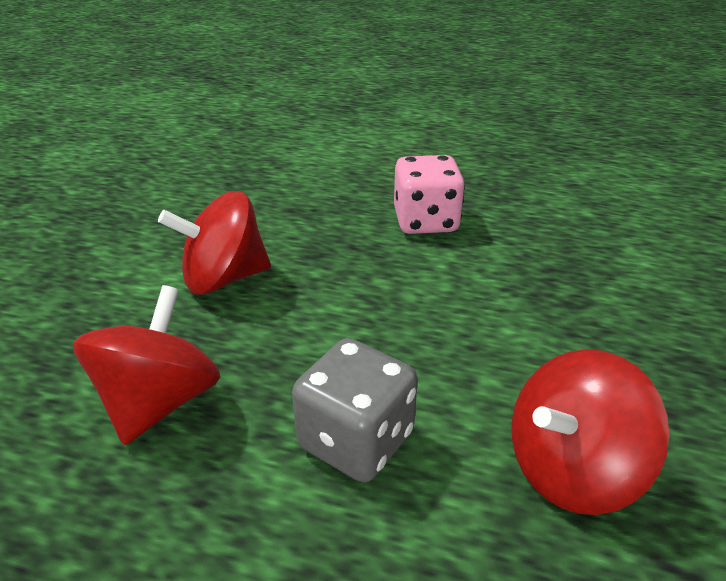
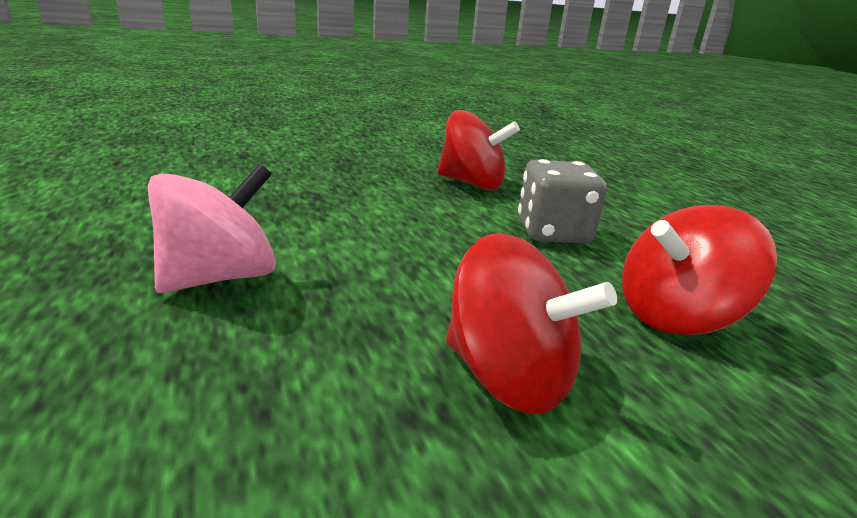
camera: 130 degrees left, 10 degrees down
(425, 221) = (220, 277): pink dice -> pink spinning top

